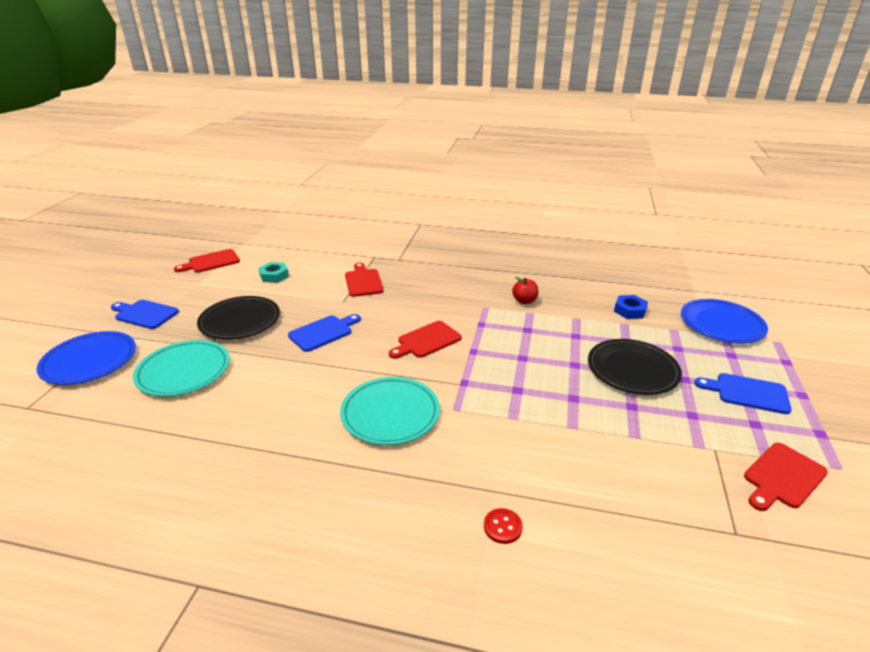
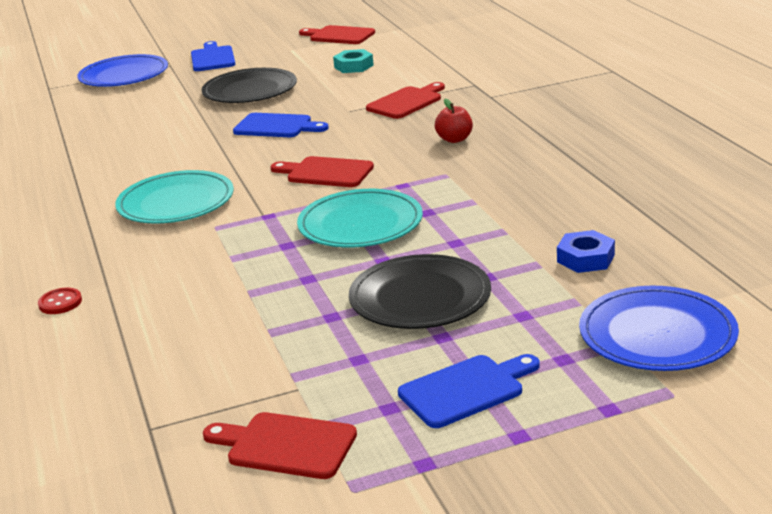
camera: 60 degrees right, 5 degrees down
(183, 371) = (147, 107): turquoise plate -> turquoise plate (360, 224)
(524, 301) = (500, 189): red apple -> red apple (454, 139)
(747, 393) = (466, 390): blue cutting board -> blue cutting board turned 75 degrees clockwise

